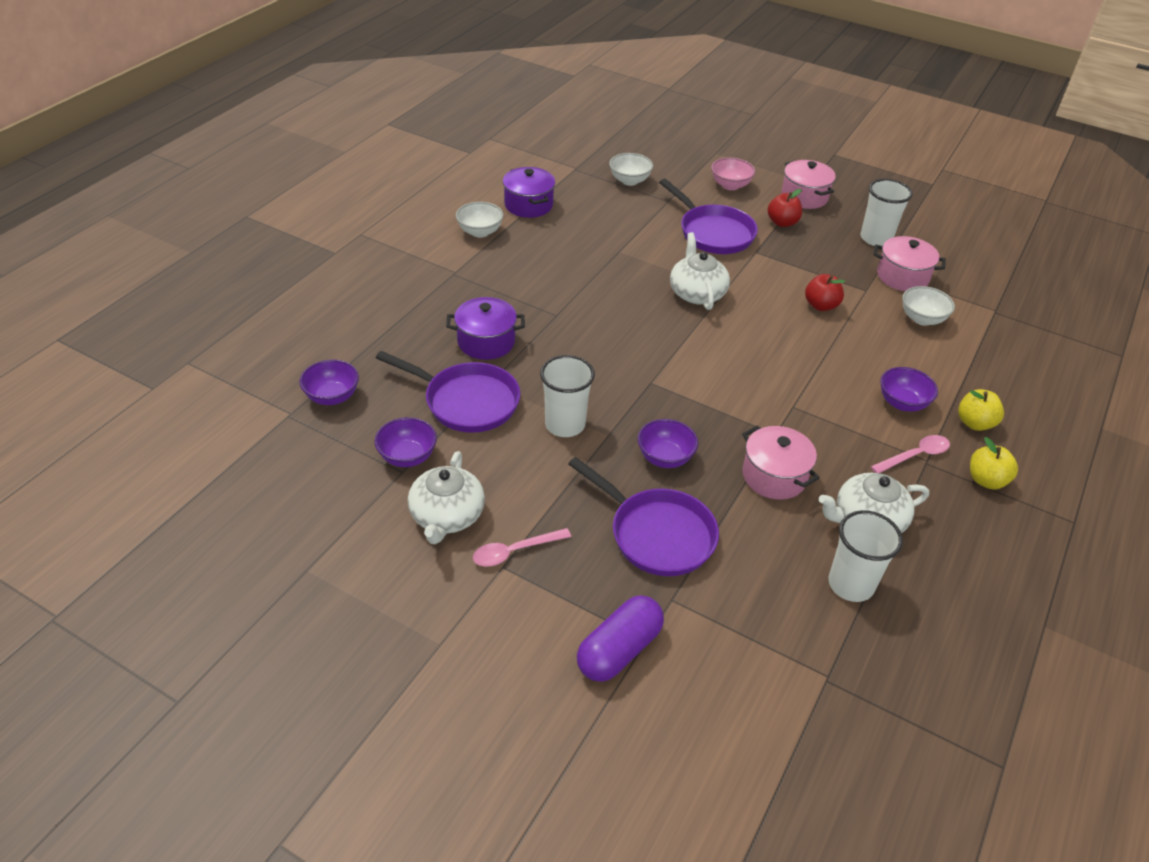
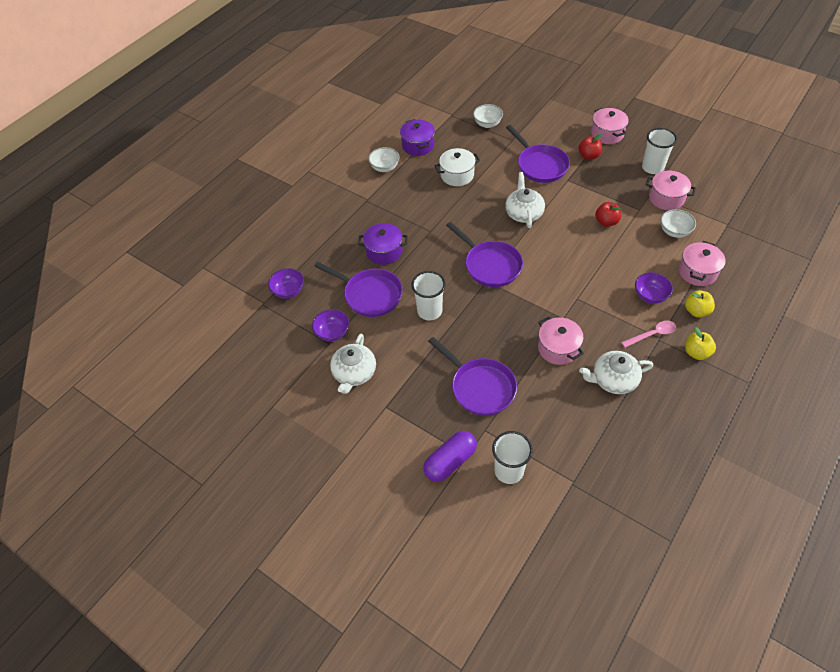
camera: 10 degrees right, 10 degrees up
(515, 551) = (393, 397): pink spoon -> none
(591, 243) = (457, 175): none -> white pot
(654, 361) = (490, 265): none -> purple pan
(665, 458) = (490, 335): purple bowl -> none
(730, 185) = (556, 126): pink bowl -> none
(851, 584) = (596, 423): white cup -> white cup (509, 471)
(966, 371) = (697, 272): none -> pink pot

